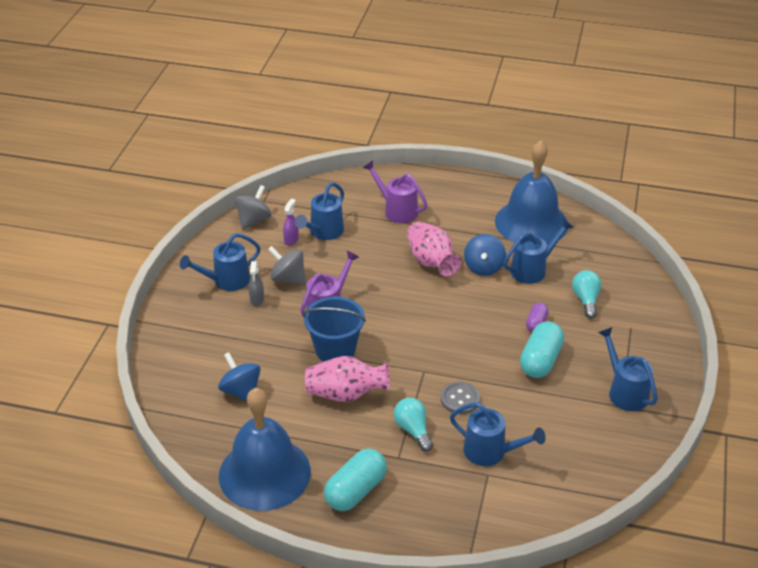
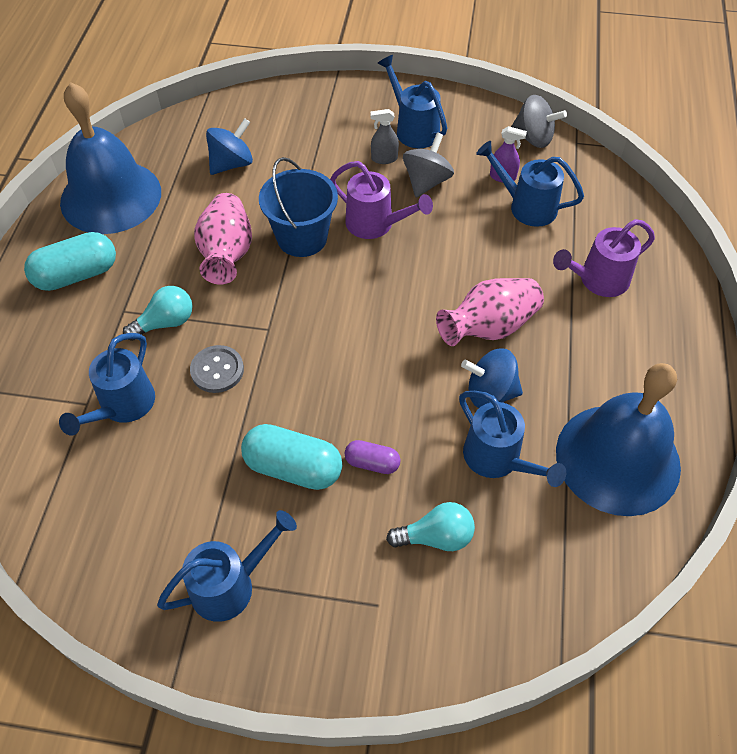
camera: 85 degrees right, 15 degrees up
(356, 491) = (77, 275): turquoise capsule -> turquoise capsule turned 60 degrees counterclockwise
(396, 210) = (597, 280): purple watering can -> purple watering can turned 150 degrees counterclockwise

